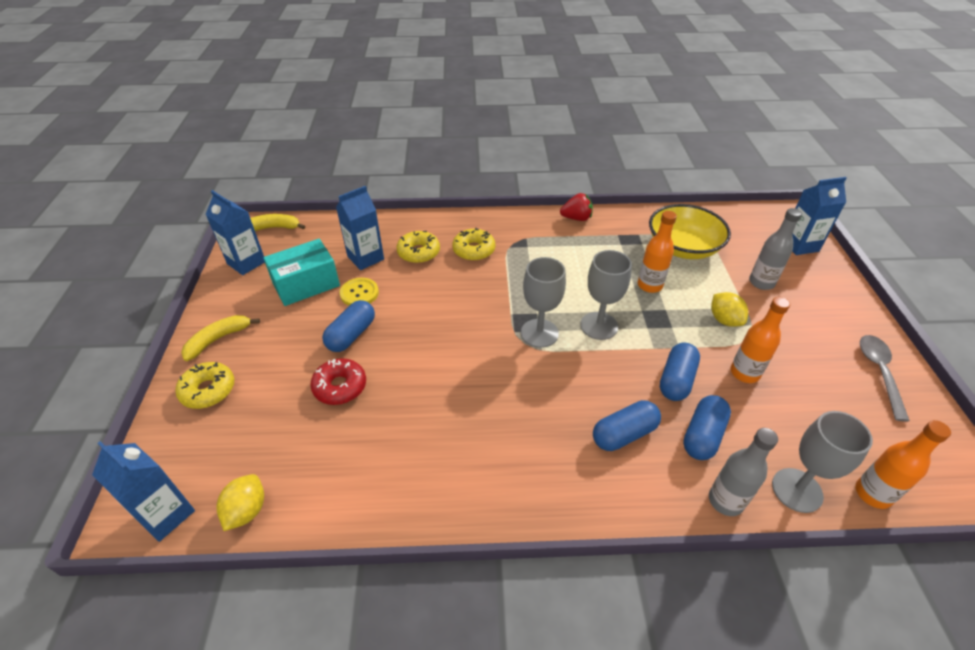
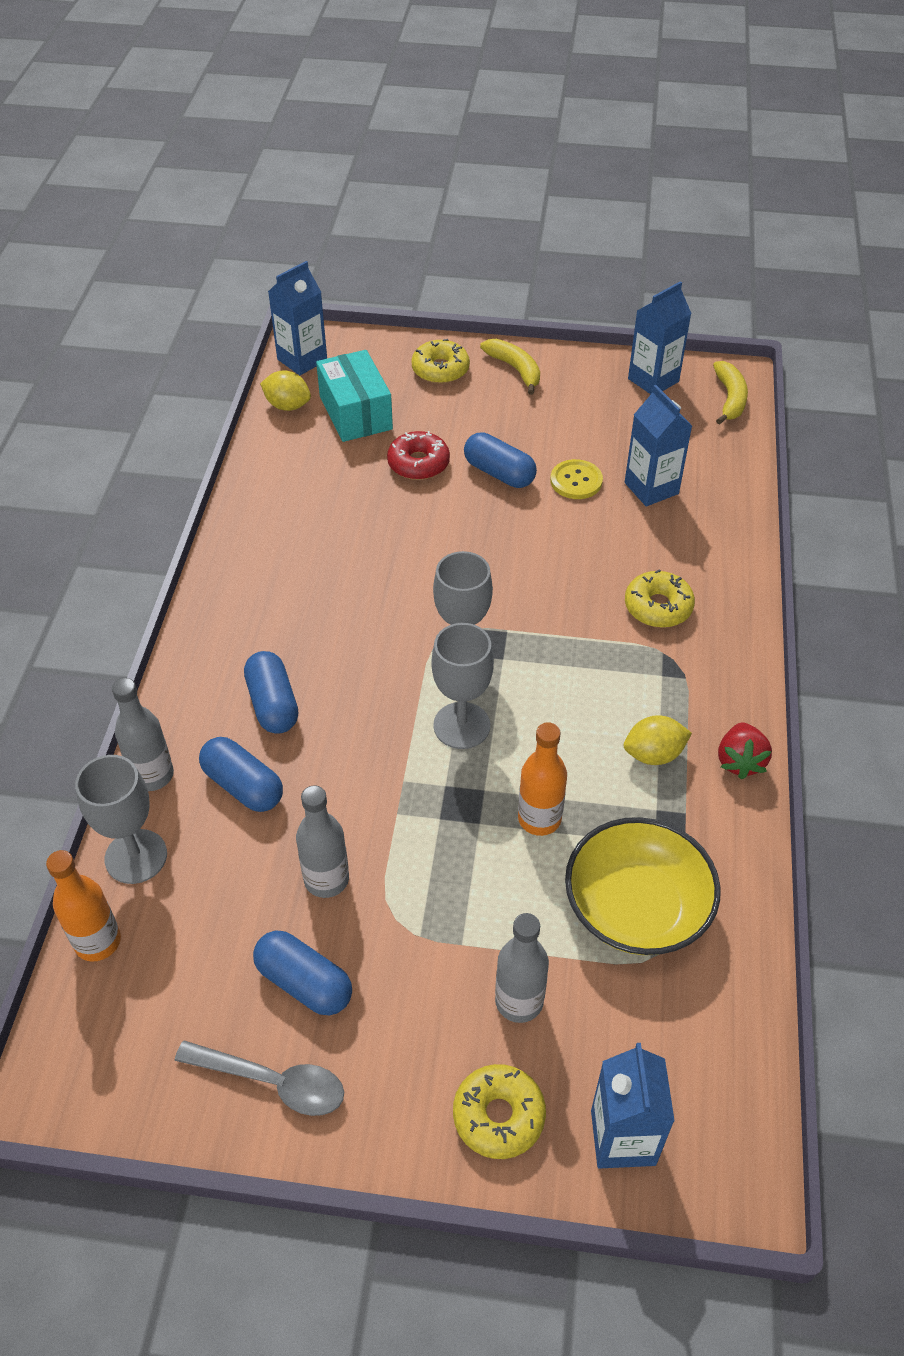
camera: 100 degrees right, 5 degrees up
(306, 284) = (602, 433): turquoise box -> turquoise box (356, 413)
(418, 252) = (658, 544): yellow donut -> yellow donut (498, 1116)
(676, 380) = (338, 788): blue capsule -> blue capsule (304, 983)
(724, 320) = (438, 898): yellow lemon -> yellow lemon (653, 754)
(744, 373) = (326, 879): orange bottle -> grey bottle

